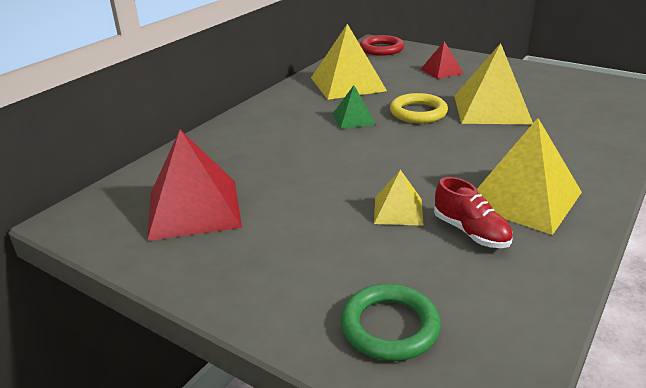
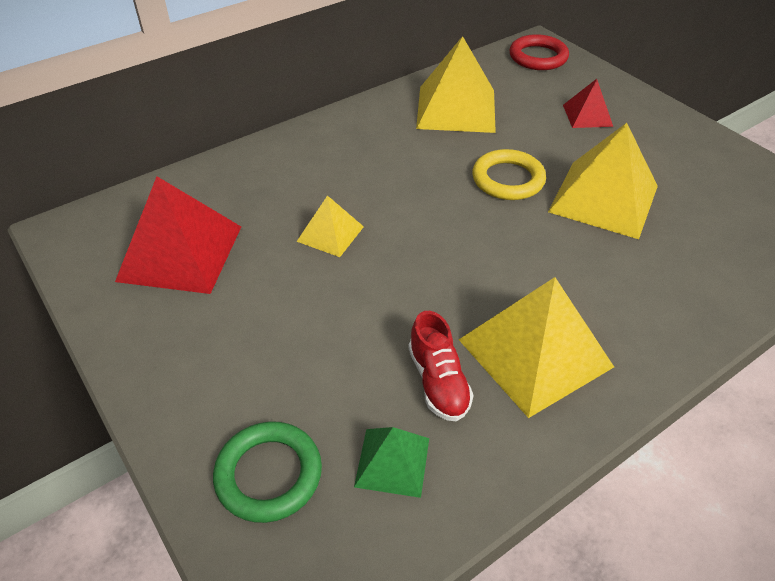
camera: 20 degrees right, 15 degrees up
(353, 119) = (425, 168): green pyramid -> green pyramid (392, 462)
(398, 210) = (381, 324): yellow pyramid -> yellow pyramid (330, 234)

